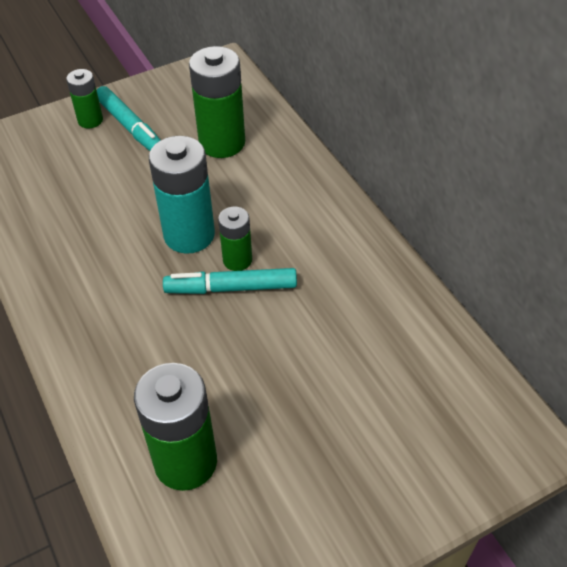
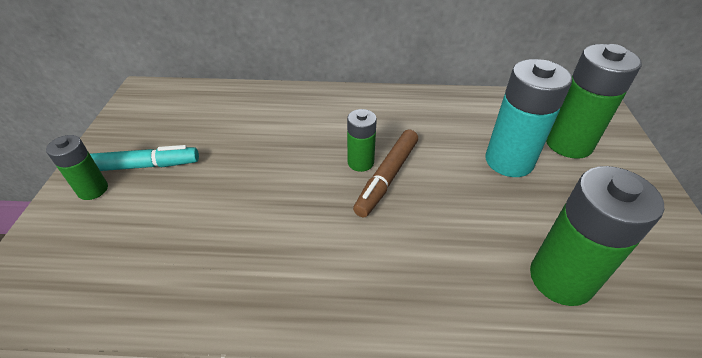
camera: 60 degrees left, 5 degrees down
(189, 235) = (308, 179): turquoise battery -> turquoise battery (509, 161)
(222, 143) = (227, 122): green battery -> green battery (568, 143)
(231, 288) = (387, 177): turquoise marker -> brown marker

